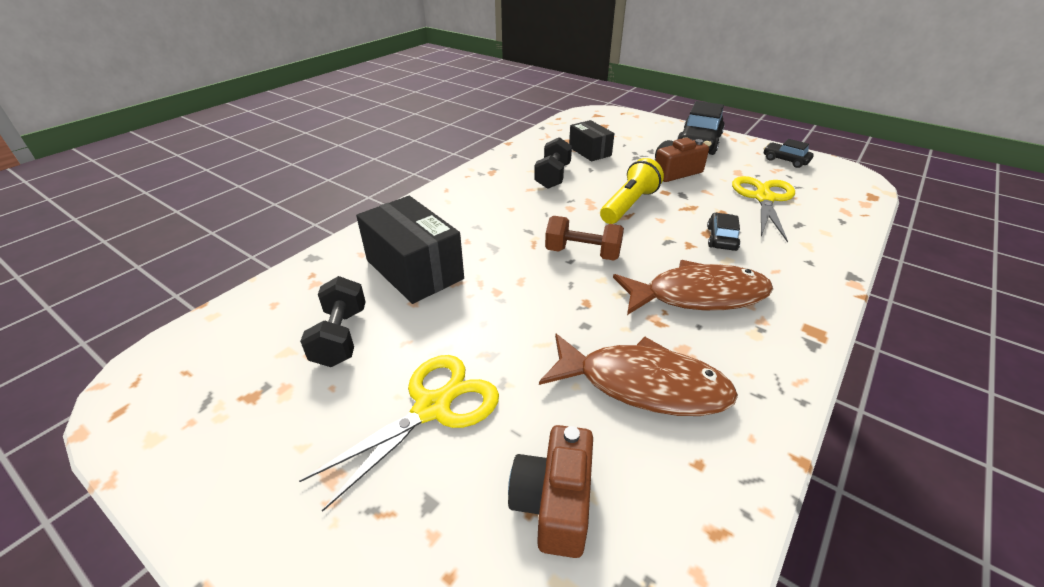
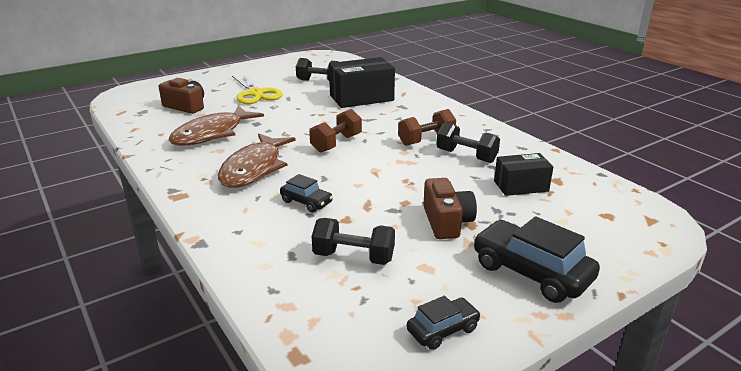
camera: 110 degrees right, 10 degrees down
(531, 200) = (426, 140): none -> brown dumbbell
(629, 205) = (392, 177): yellow flashlight -> none
(764, 198) = (354, 257): yellow scissors -> black dumbbell

